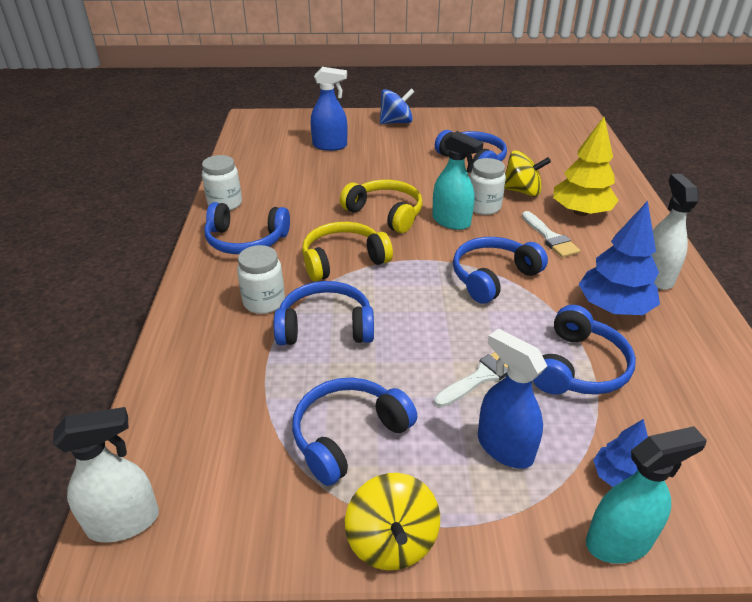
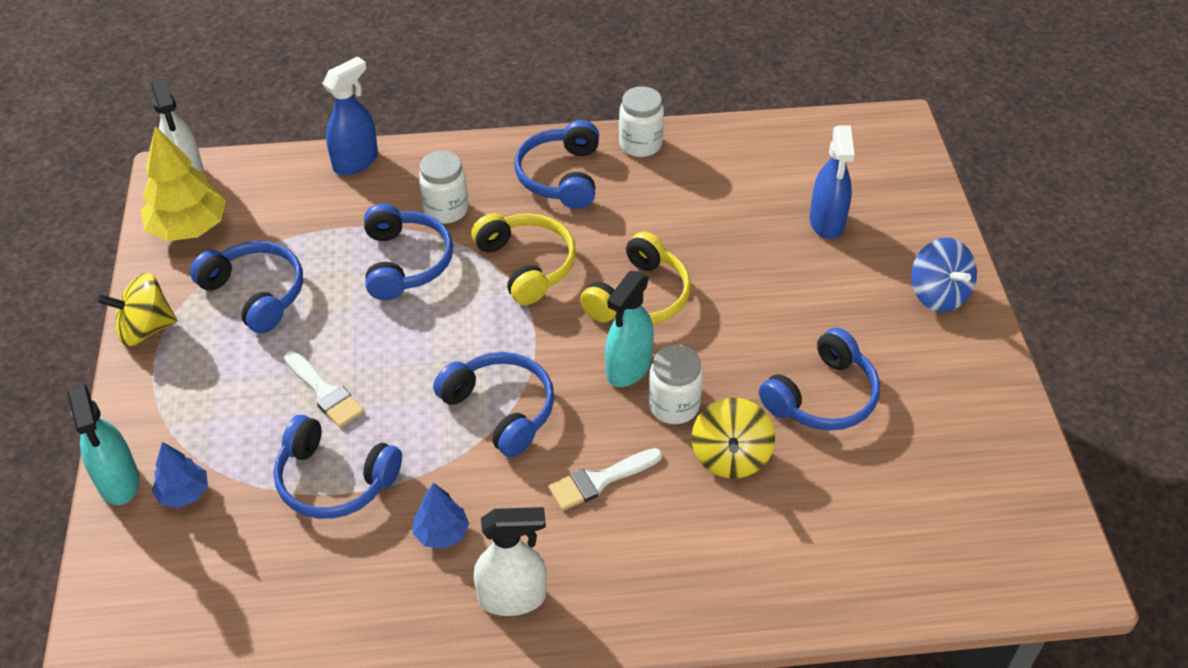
camera: 85 degrees right, 10 degrees up
(504, 448) = (229, 406): blue spray bottle -> blue spray bottle (356, 161)
(580, 212) = (677, 528): yellow tree -> yellow tree (189, 228)
(613, 307) = (441, 533): blue tree -> blue tree, size x0.56

